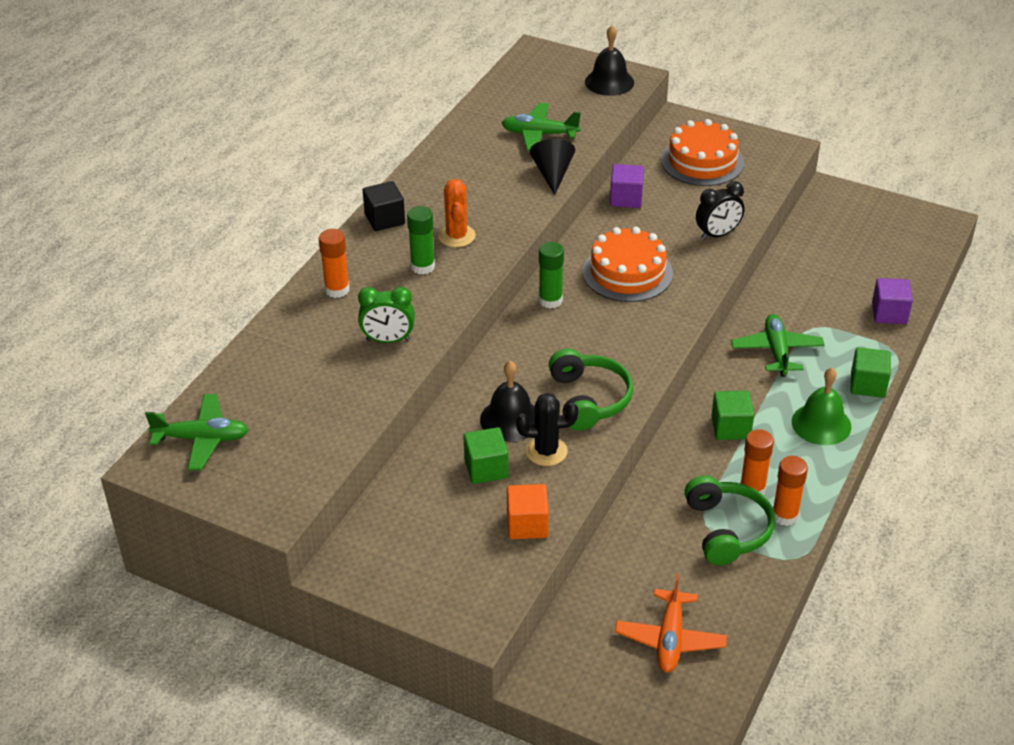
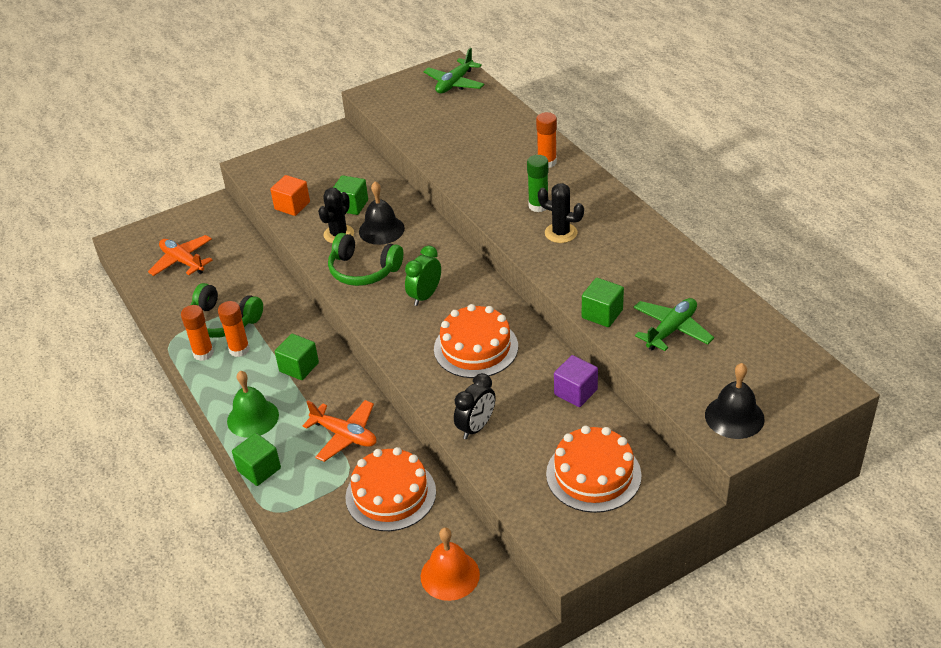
camera: 125 degrees right, 0 degrees up
(384, 219) = (613, 205): black cube -> none
(388, 340) = (473, 168): green clock -> green clock (425, 296)
(456, 236) = (561, 233): orange cactus -> black cactus
(550, 300) = (480, 293): green glue stick -> none
(552, 174) = (602, 314): black cone -> green cube
(717, 234) = (476, 427): black clock -> black clock turned 150 degrees counterclockwise
(776, 351) = (344, 435): green plane -> orange plane
(805, 294) = (390, 494): none -> orange cake
(839, 231) = (450, 575): none -> orange bell
(889, 313) = (316, 538): purple cube -> none

